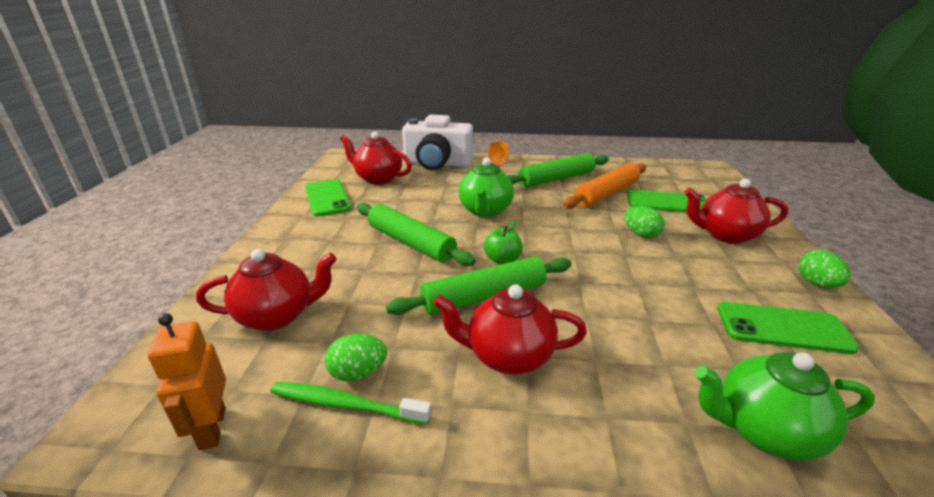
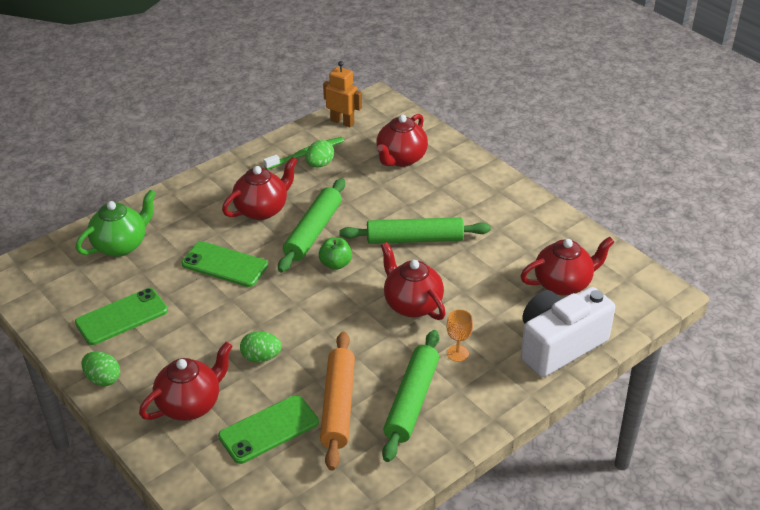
camera: 135 degrees right, 10 degrees up
(327, 198) = (551, 236): green phone -> green phone (225, 264)
(485, 211) = (412, 304): green teapot -> red teapot

